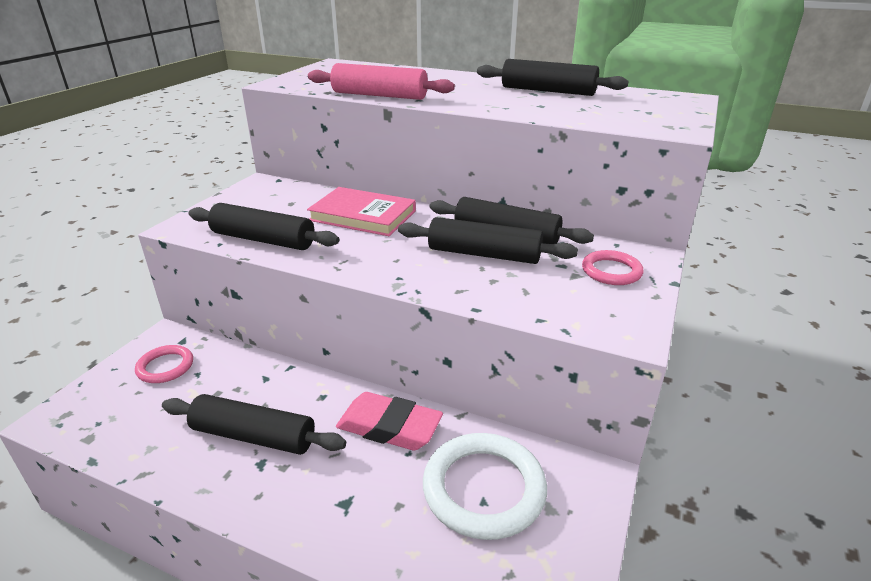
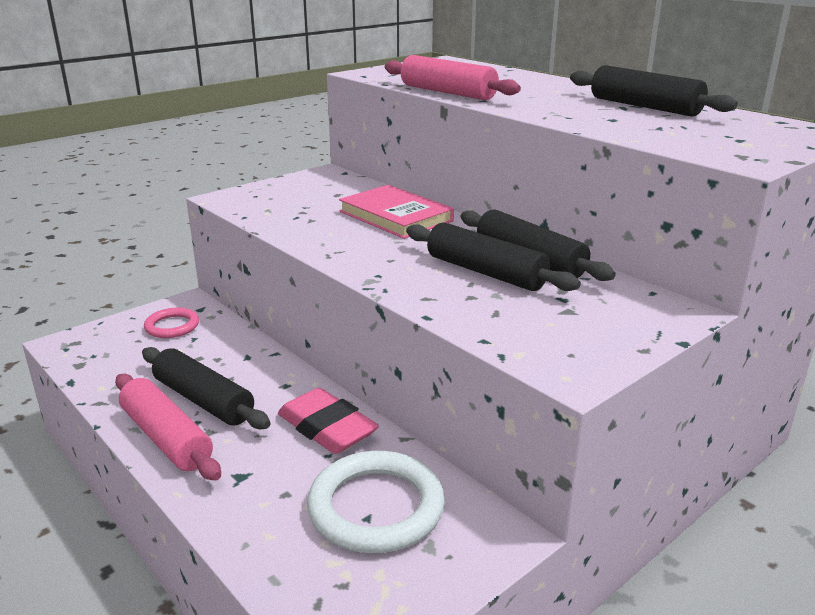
camera: 25 degrees right, 5 degrees down
(243, 489) = (166, 438): none -> pink rolling pin
(263, 240) = (284, 220): black rolling pin -> none
(611, 271) = (615, 316): pink ring -> none

